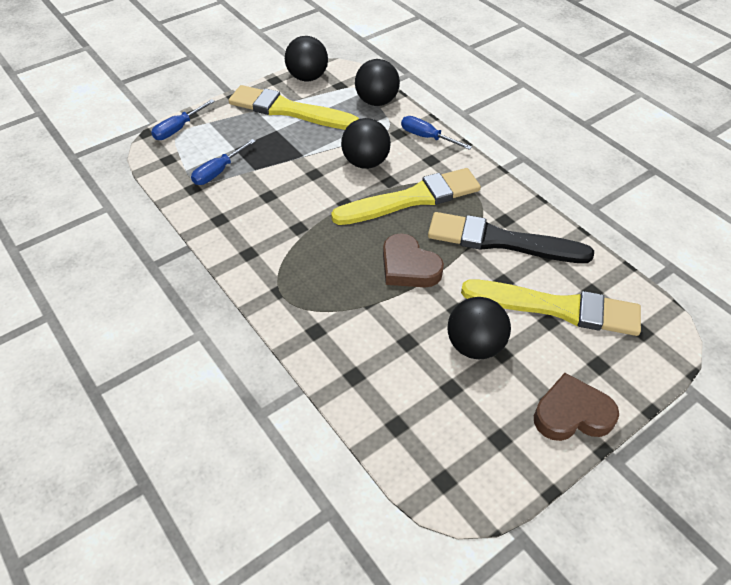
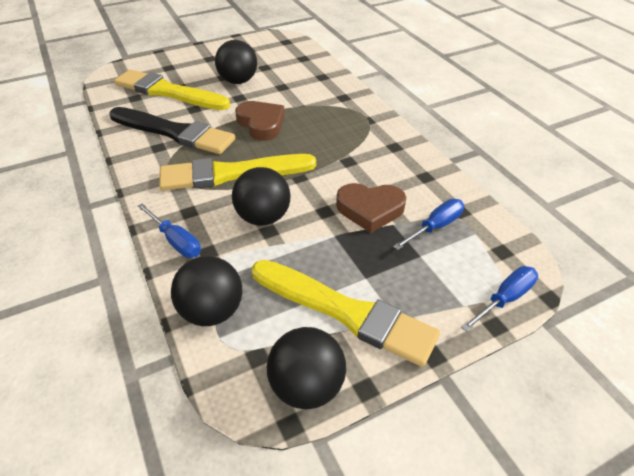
camera: 170 degrees left, 5 degrees down
(572, 414) = (202, 53): brown heart -> brown heart (370, 209)

